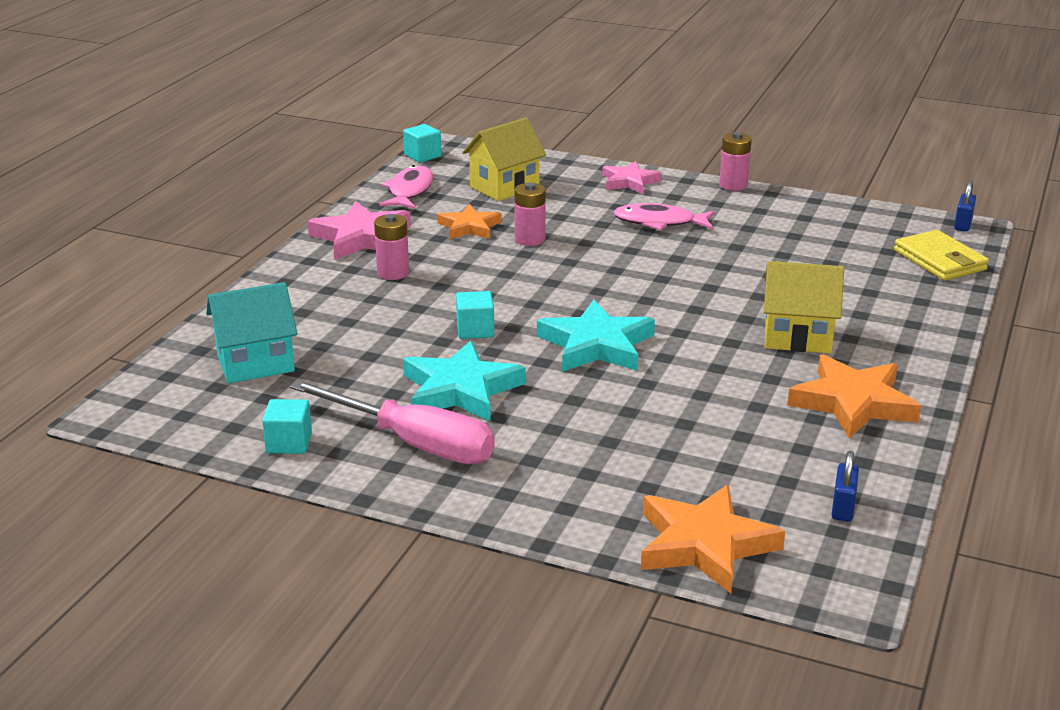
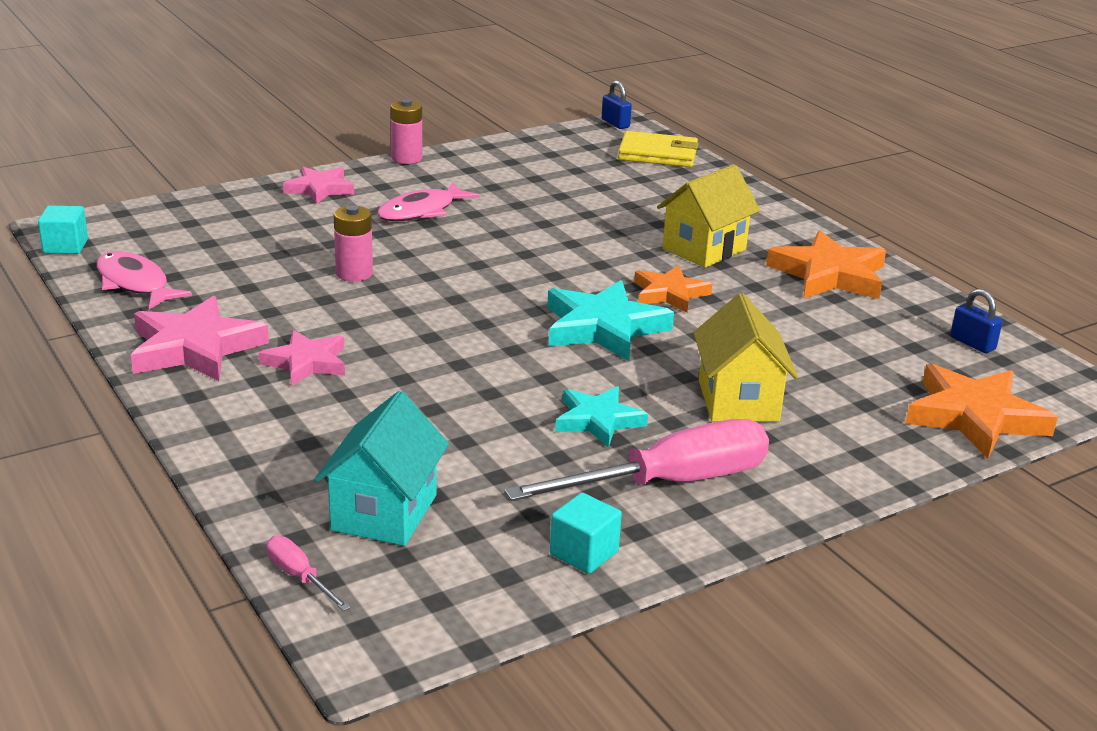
camera: 55 degrees left, 0 degrees up
(161, 366) = (299, 577): none -> pink screwdriver
(393, 273) = (306, 362): pink battery -> pink star
(461, 390) = (598, 420): turquoise star -> turquoise star, size x0.63
(469, 227) = (275, 288): orange star -> orange star (669, 293)
(475, 330) = (493, 369): turquoise cube -> none
(504, 187) = (221, 240): yellow house -> yellow house (738, 401)

